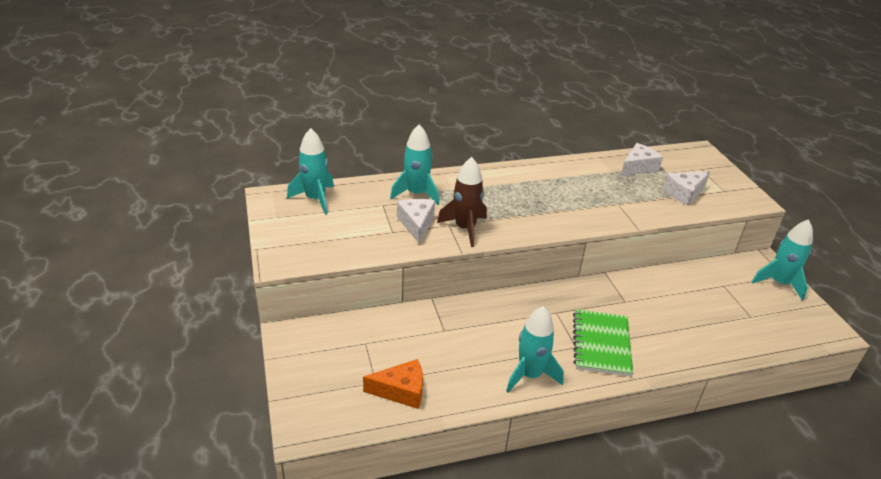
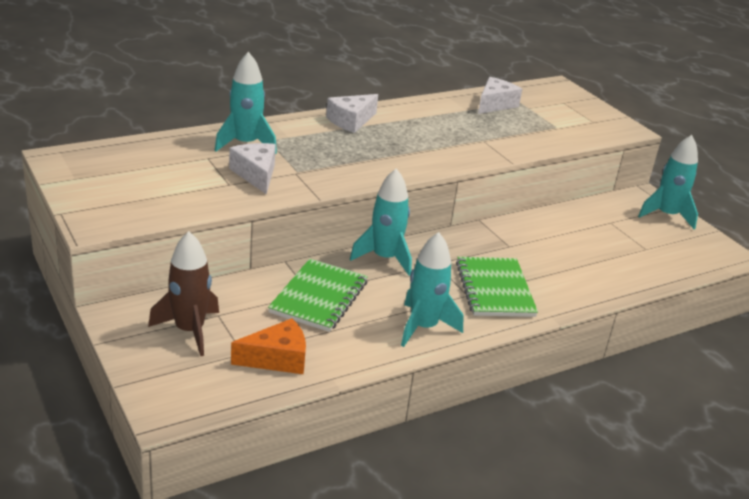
camera: 15 degrees left, 5 degrees down
(315, 199) = (120, 156): turquoise rocket -> turquoise rocket (385, 258)
(450, 335) = (319, 297): none -> green notebook
(465, 228) = (316, 175): brown rocket -> brown rocket (189, 330)
(684, 193) = (552, 126): white cheese -> white cheese (351, 121)

